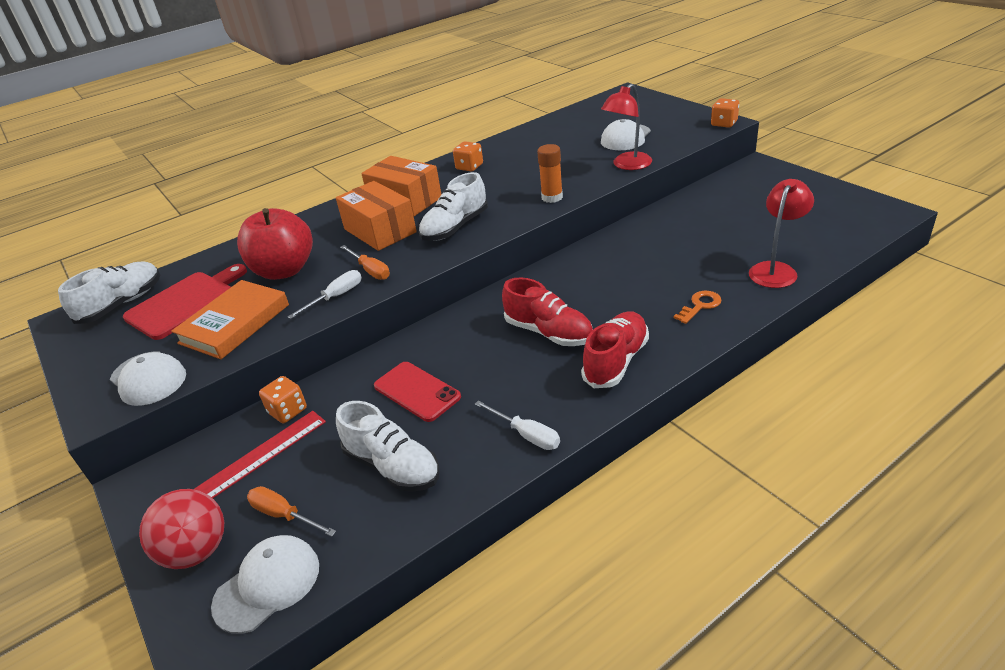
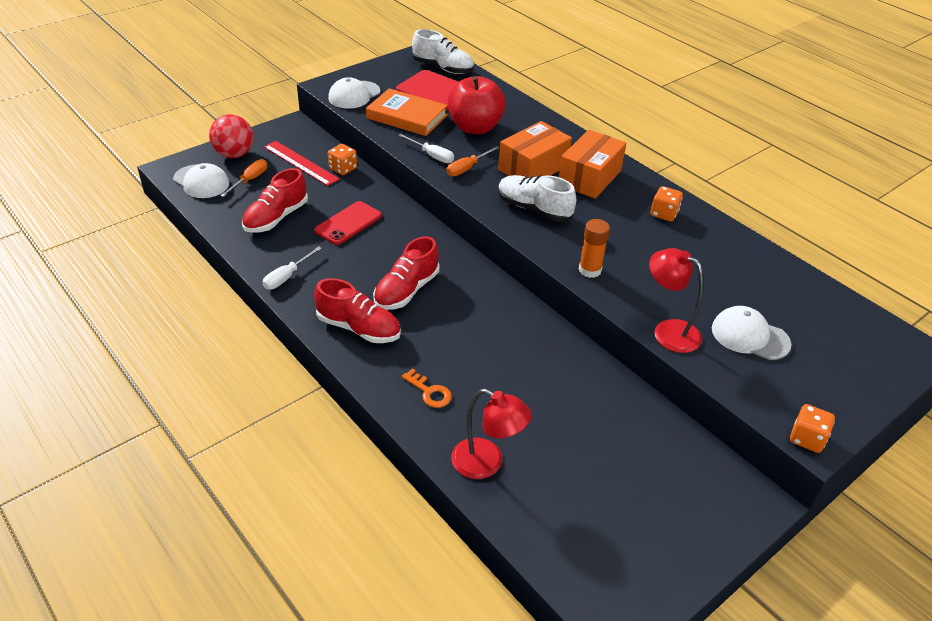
camera: 80 degrees right, 5 degrees up
(392, 466) = (276, 218): white shoe -> red shoe

